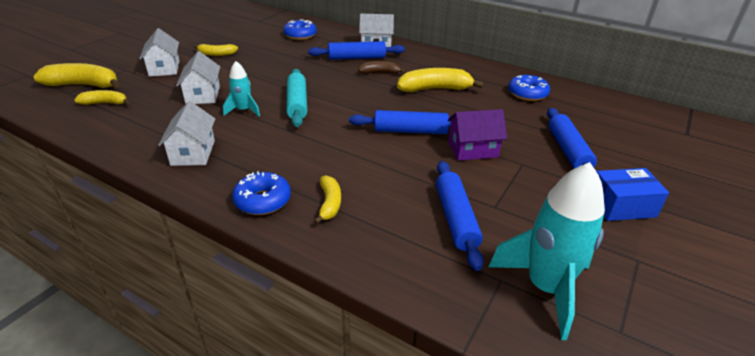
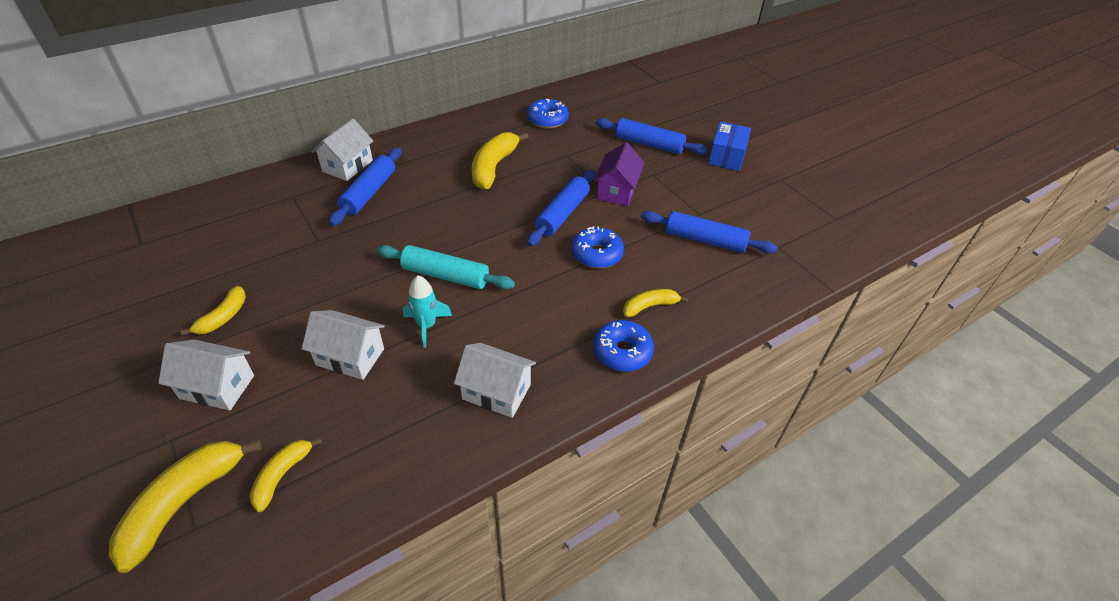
camera: 65 degrees left, 10 degrees up
(300, 35) = (247, 218): blue donut -> blue donut (596, 254)
(329, 204) = (650, 306): yellow banana -> yellow banana turned 45 degrees counterclockwise
(380, 73) = (424, 189): brown banana -> none
(545, 288) = (792, 230): turquoise rocket -> none

